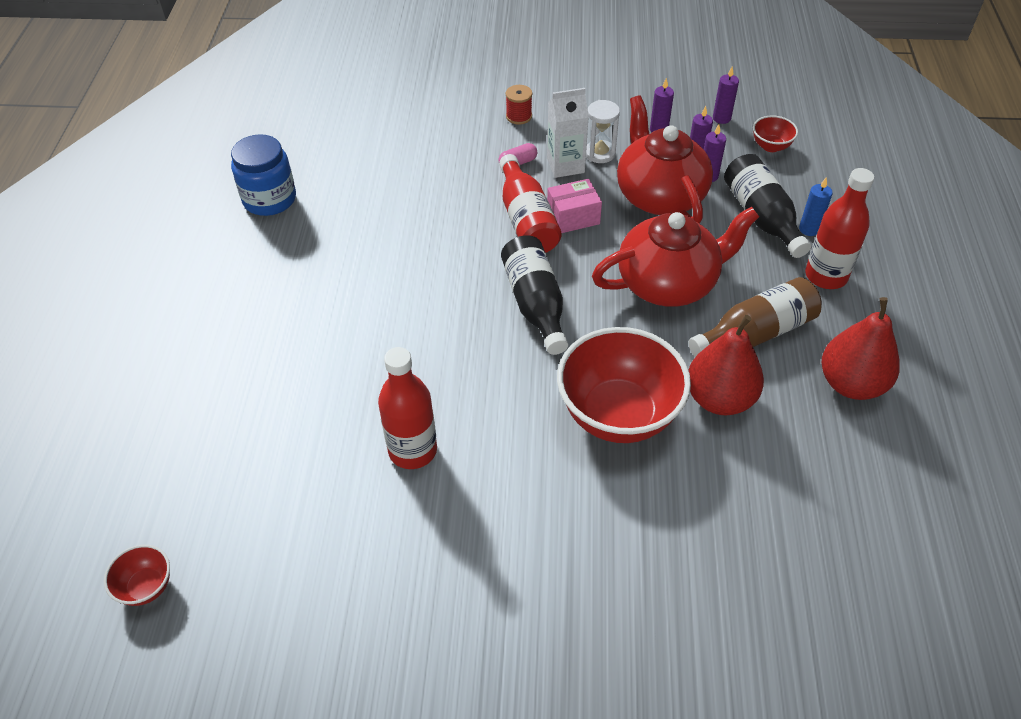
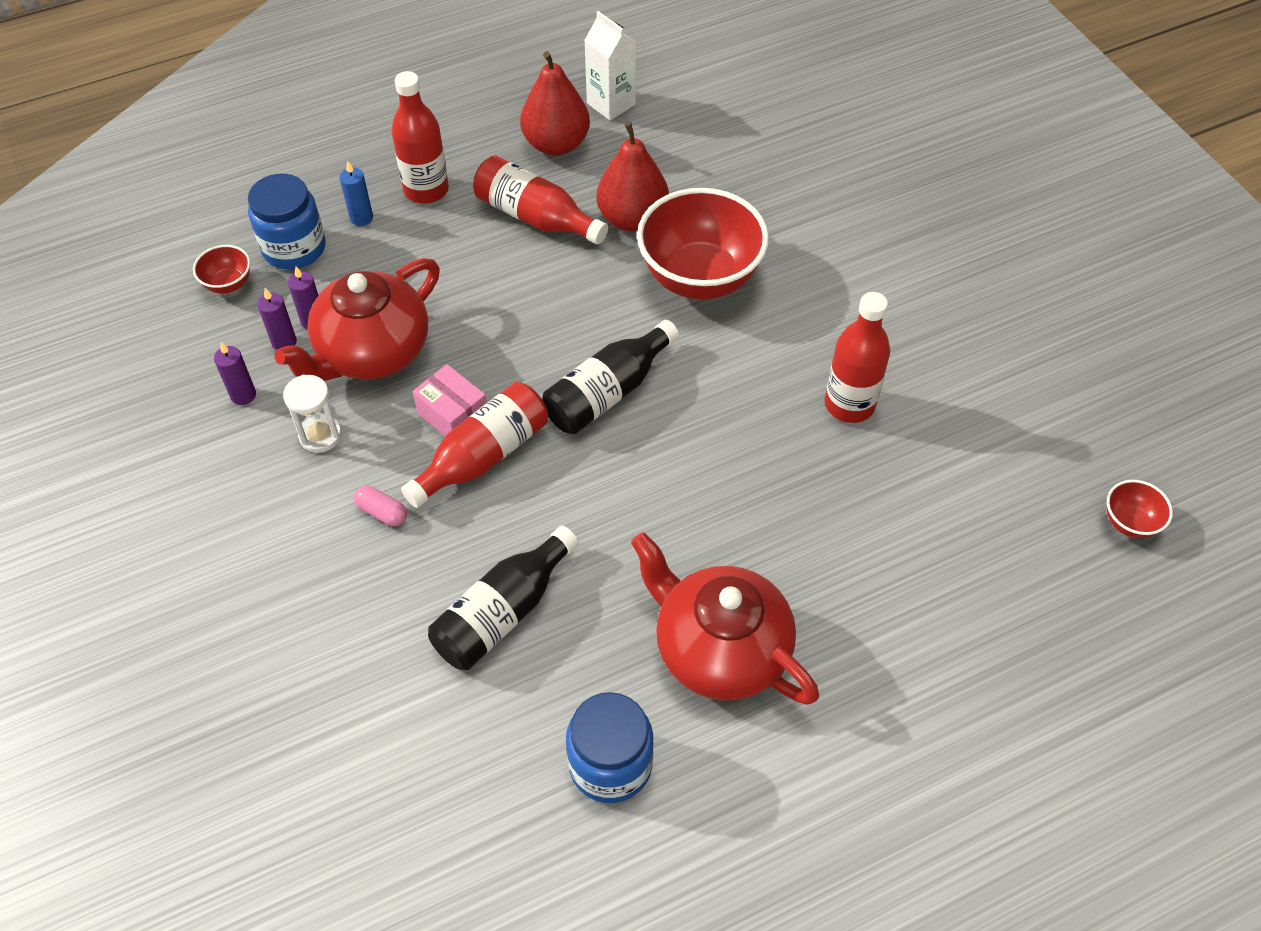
camera: 120 degrees left, 5 degrees up
(519, 116) = (281, 556): red spool -> none
(565, 165) = (362, 461): white carton -> white carton (611, 104)
(668, 283) = (509, 299): red teapot -> red teapot (719, 649)
(721, 118) = (190, 343): purple candle -> none
(756, 333) = (536, 217): brown bottle -> red bottle
(761, 217) = (362, 258): black bottle -> black bottle (503, 612)
(792, 186) = (294, 248): none -> blue jar

